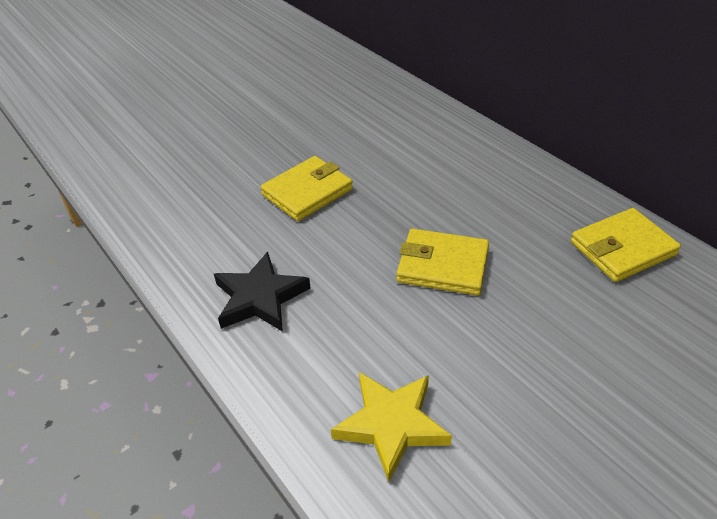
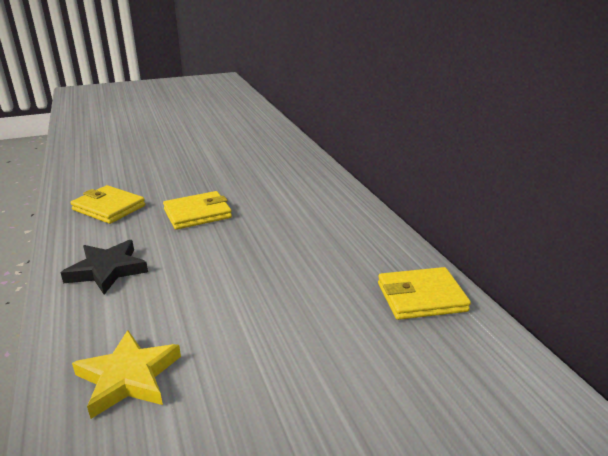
camera: 15 degrees right, 15 degrees down
(442, 265) = (260, 278): yellow wallet -> yellow wallet (109, 208)

